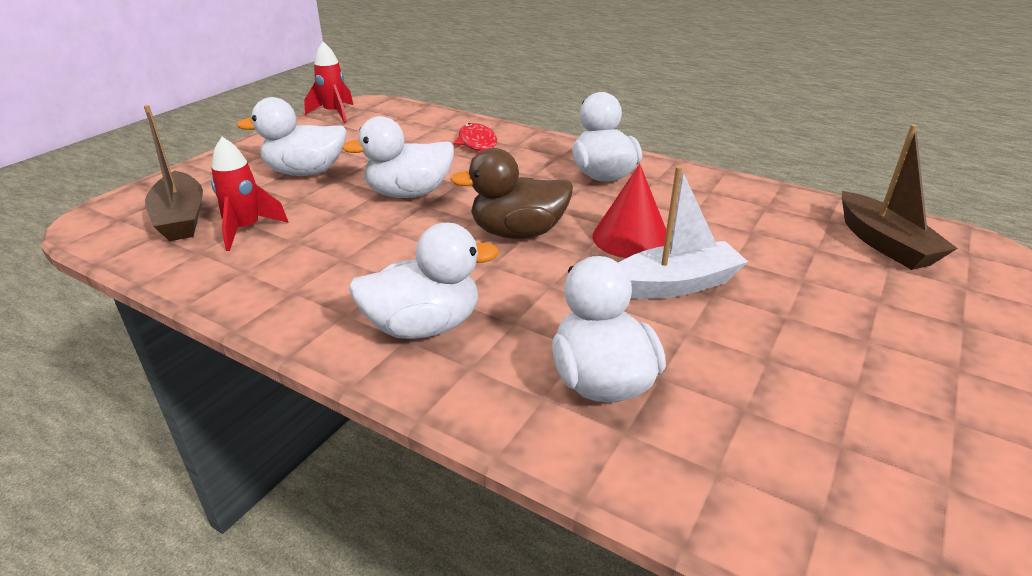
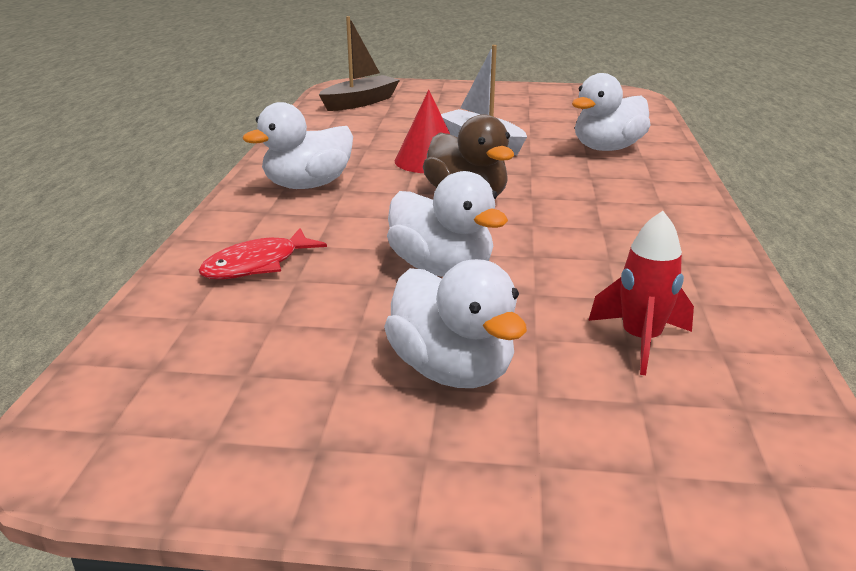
camera: 115 degrees left, 5 degrees down
(181, 218) = (690, 413): brown boat -> none
(334, 113) = (147, 467): red rocket -> none
(424, 326) = (639, 200): white duck -> none

